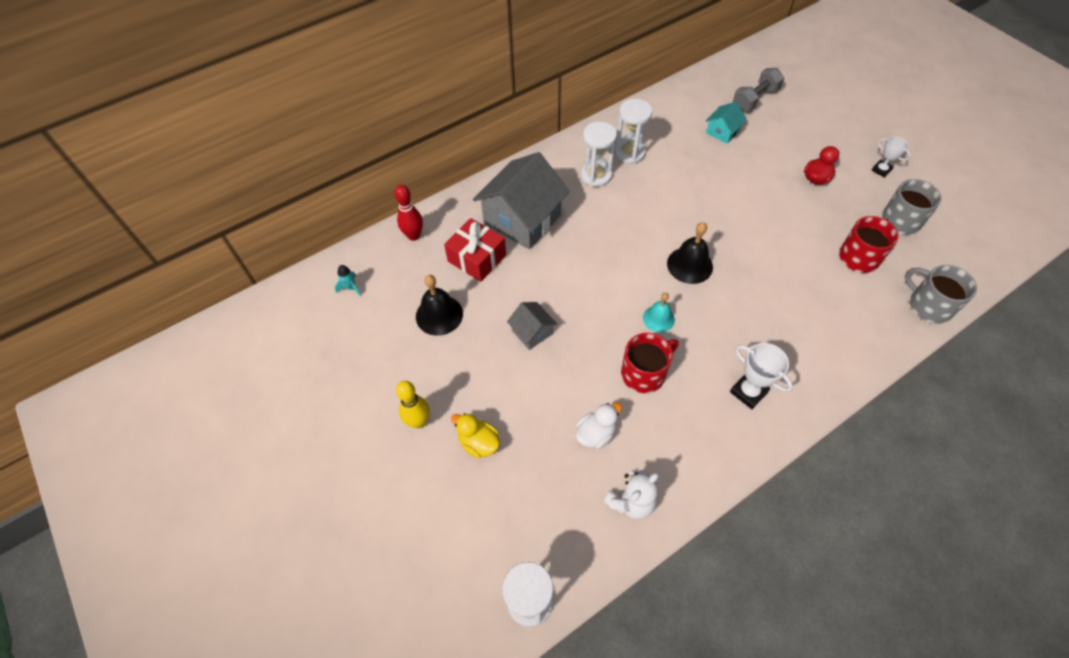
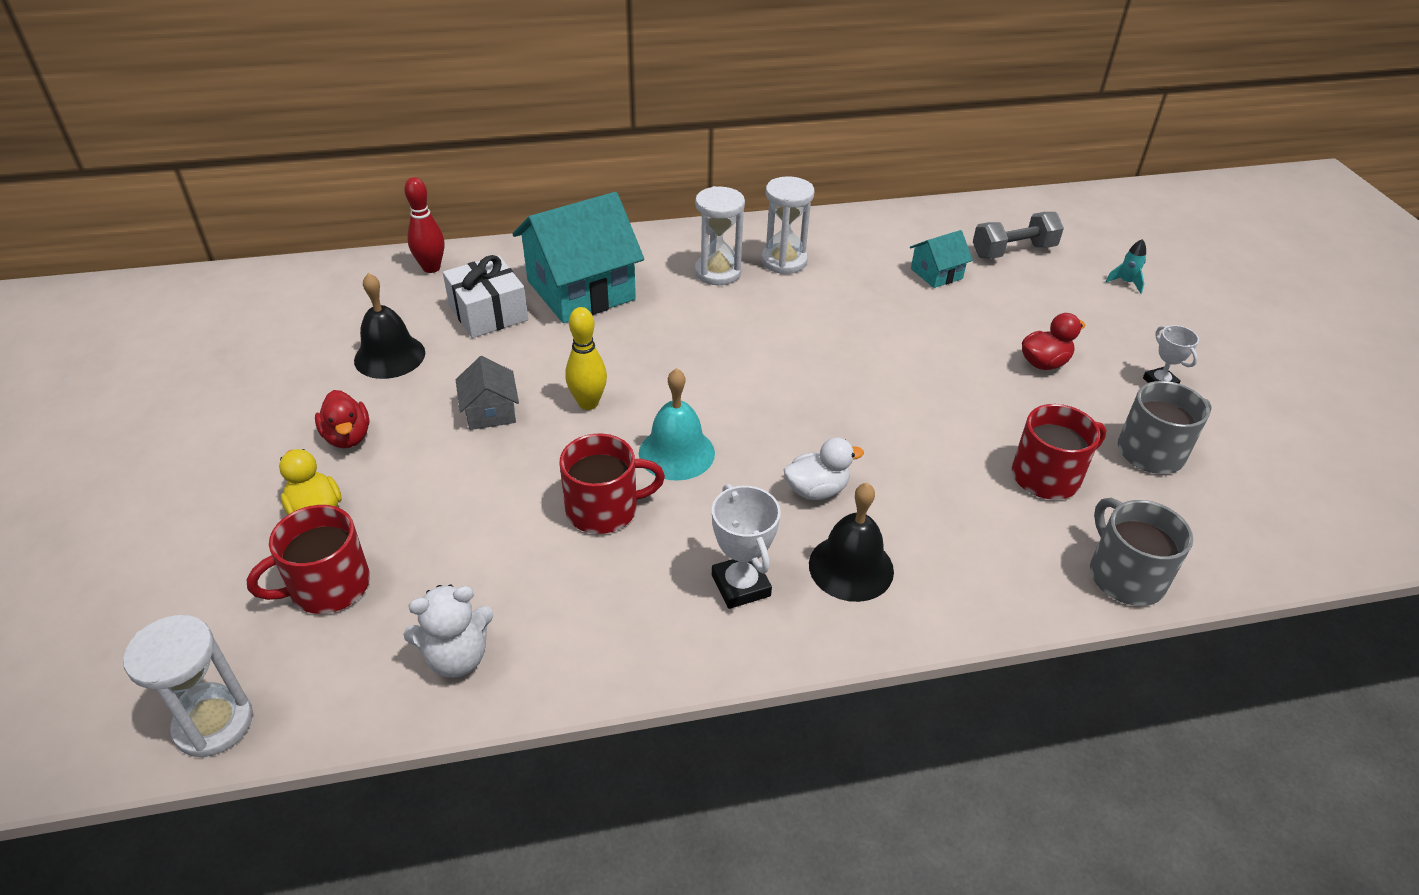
camera: 20 degrees right, 15 degrees down
(351, 288) = (310, 296): turquoise rocket -> turquoise rocket (1126, 283)
(419, 421) = (263, 459): yellow bowling pin -> yellow bowling pin (588, 403)
(459, 384) = (348, 437): none -> red duck
(477, 258) = (488, 313): red gift -> white gift
(522, 219) = (581, 290): grey house -> turquoise house
(526, 489) = (328, 586): none -> red mug
(596, 434) = (477, 556): white duck -> white duck (816, 490)
(658, 318) = (676, 453): turquoise bell -> turquoise bell, size x1.51
(689, 265) = (771, 406): black bell -> black bell (851, 567)

